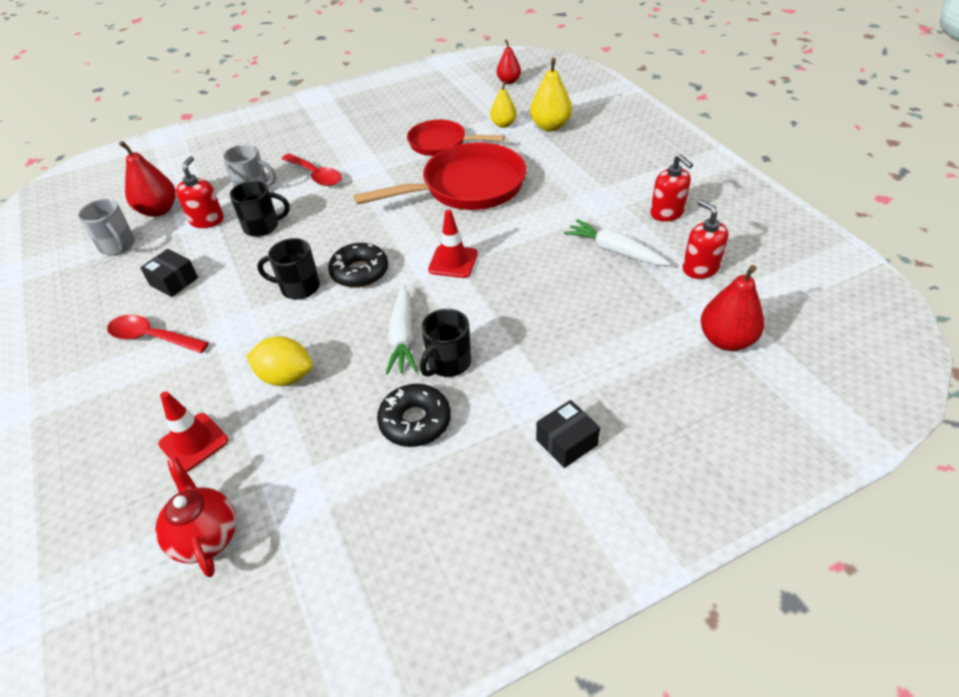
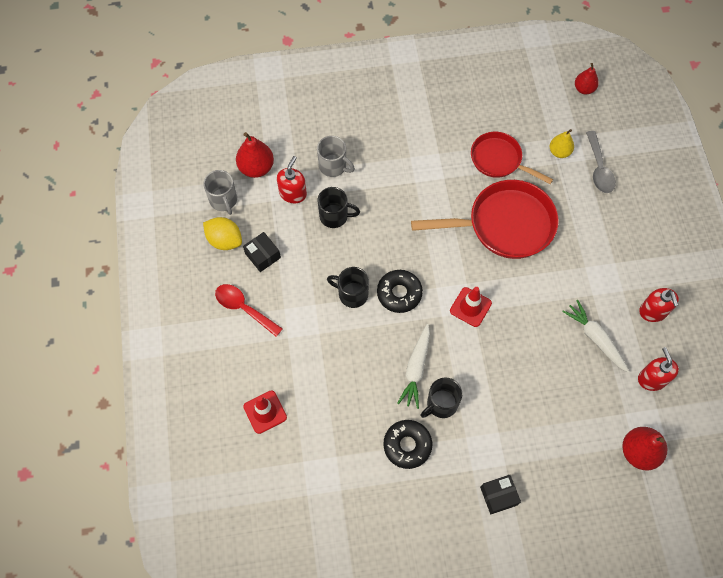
camera: 15 degrees right, 20 degrees up
(206, 536) = (266, 485): red teapot -> none
(286, 377) = (330, 377): yellow lemon -> yellow lemon (225, 240)
(316, 175) = (386, 166): red spoon -> none
(550, 126) = (599, 169): yellow pear -> grey spoon

